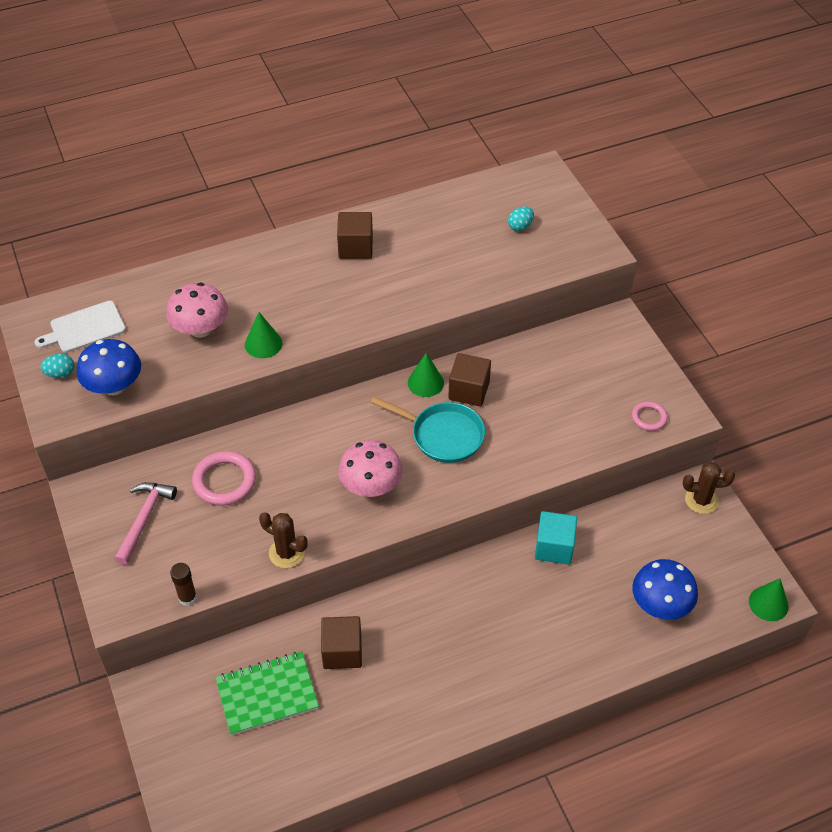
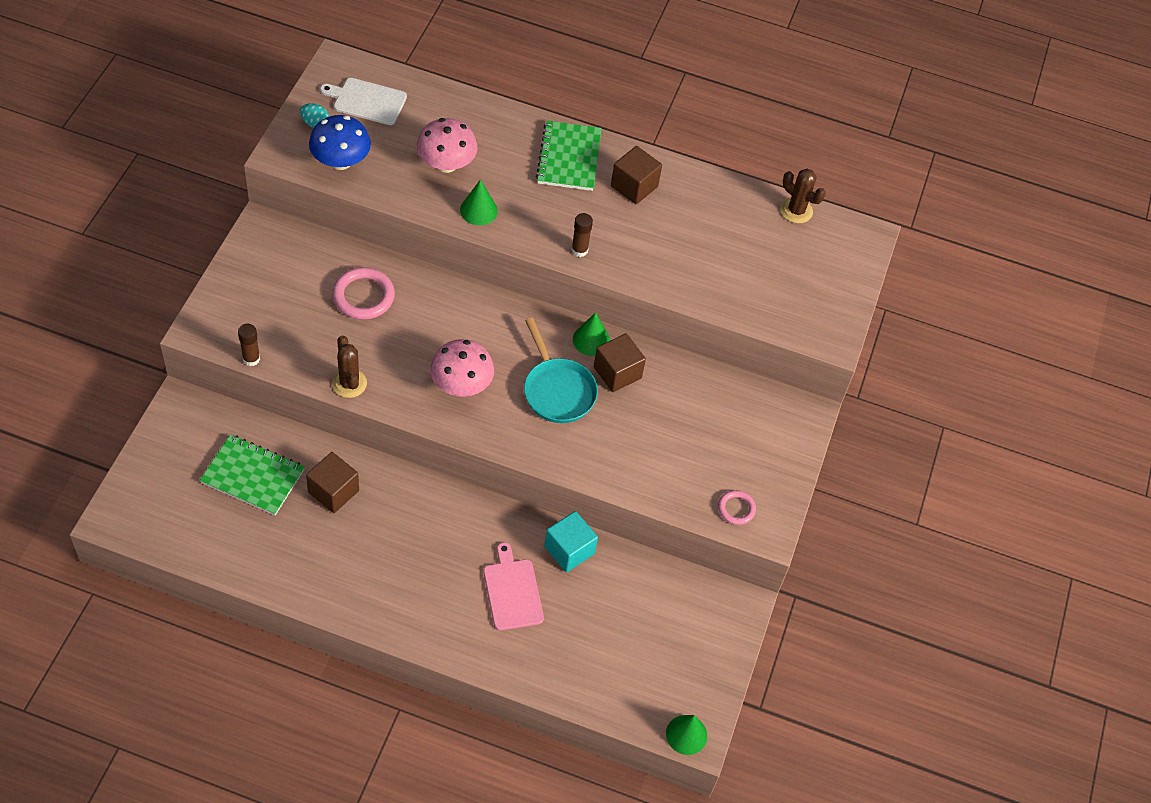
camera: 35 degrees right, 5 degrees up
(144, 519) = (281, 280): pink hammer -> none
(287, 260) = (569, 158): none -> green notebook
(368, 317) = (579, 250): none -> brown glue stick
(520, 226) = (788, 268): turquoise egg -> none
(549, 610) = (512, 591): none -> pink cutting board
(660, 604) = (600, 661): blue mushroom -> none
(701, 500) = (729, 615): brown cactus -> brown cactus (796, 211)

